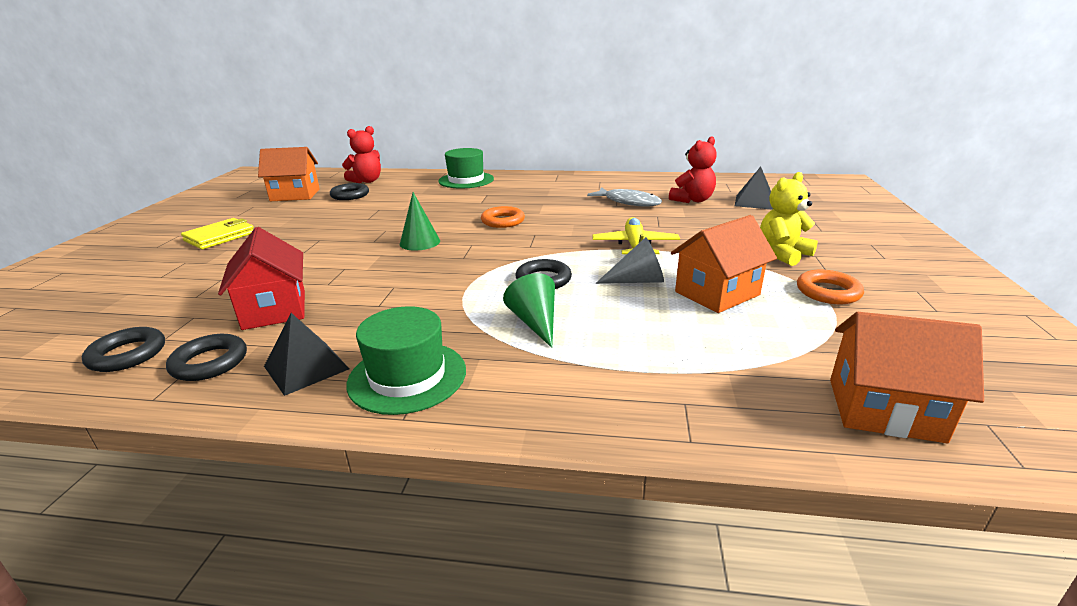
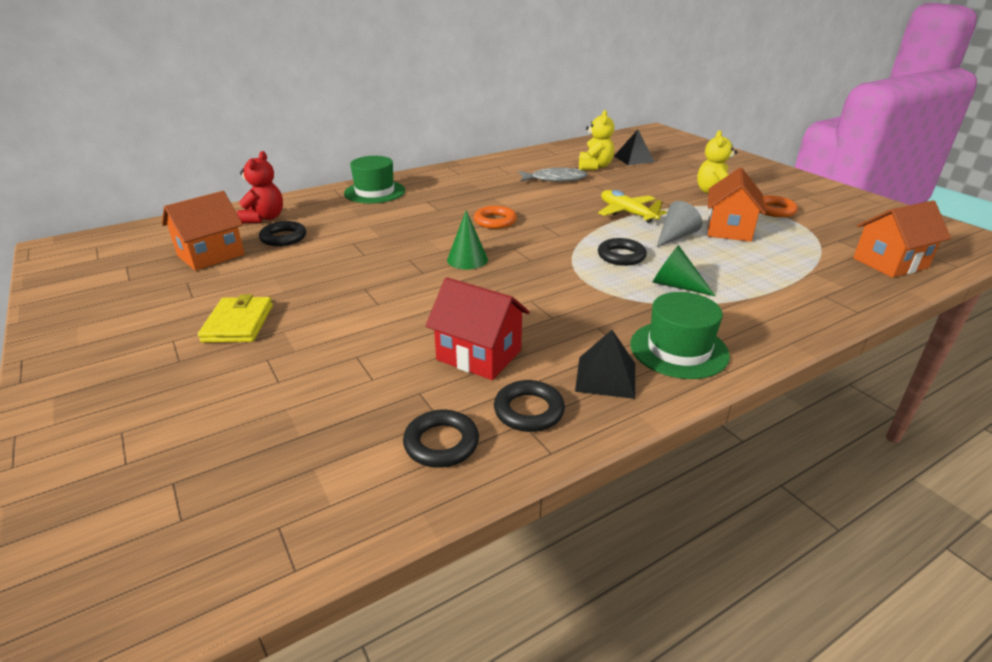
camera: 40 degrees left, 5 degrees up
(692, 200) = (594, 167): red teddy bear -> yellow teddy bear

